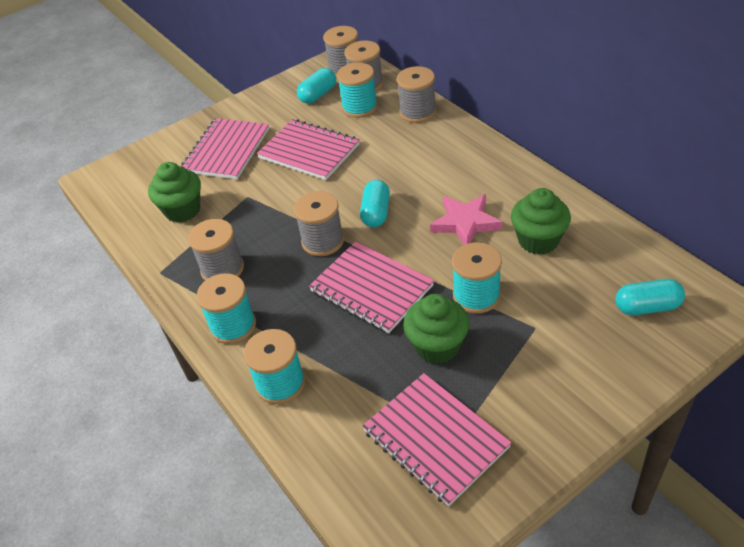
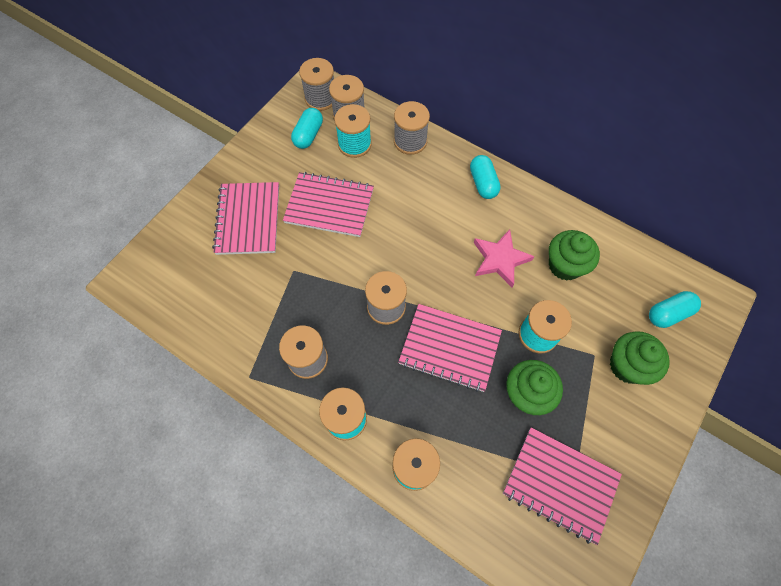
camera: 25 degrees left, 20 degrees up
(182, 210) = (237, 300): green cupcake -> green cupcake (627, 366)
(376, 213) = (420, 265): turquoise capsule -> turquoise capsule (483, 183)

